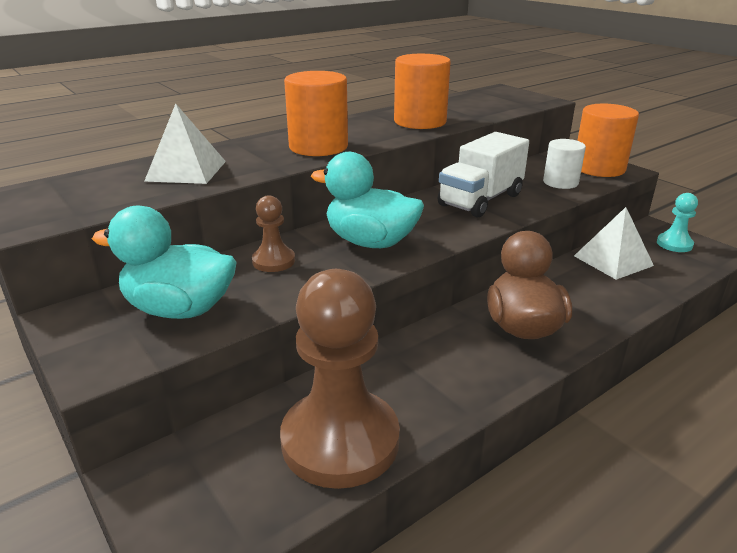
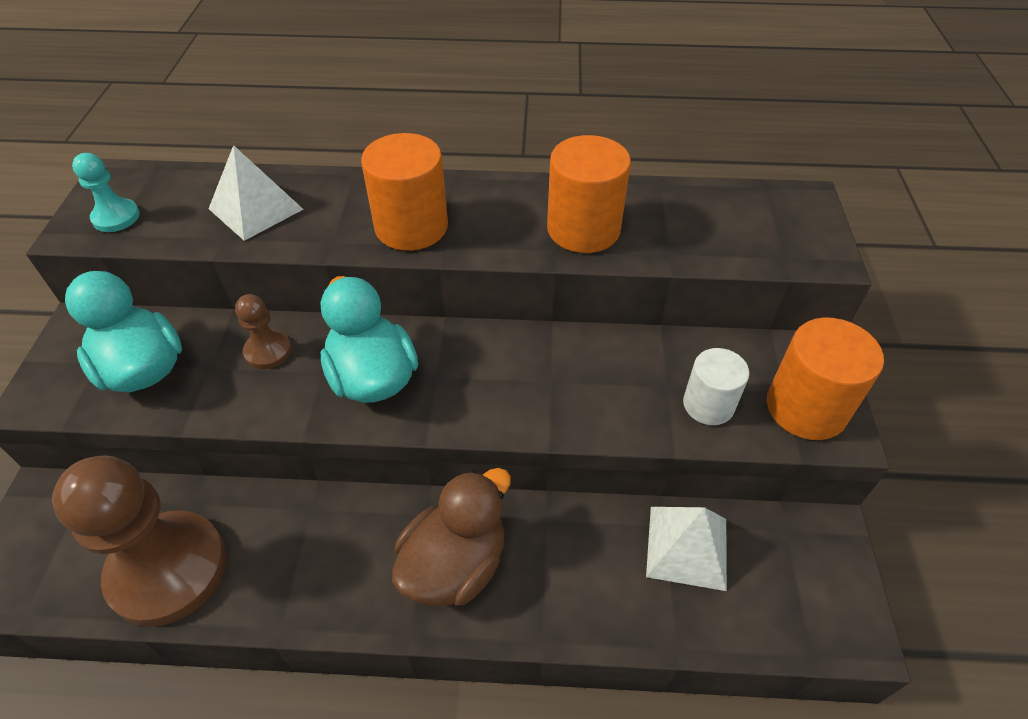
camera: 40 degrees right, 20 degrees up
(480, 200) = (566, 379): white truck -> none
(674, 244) = (812, 578): turquoise pawn -> turquoise pawn (116, 217)

